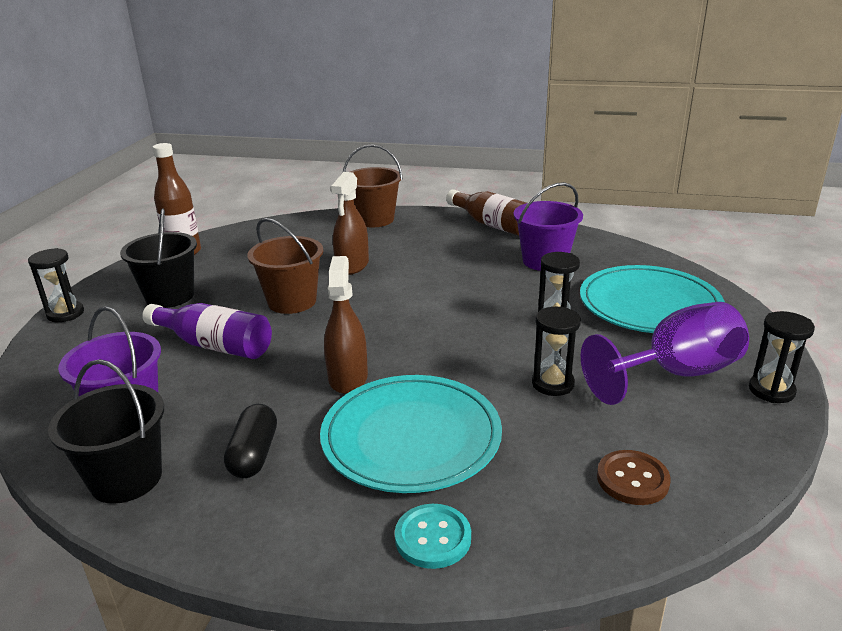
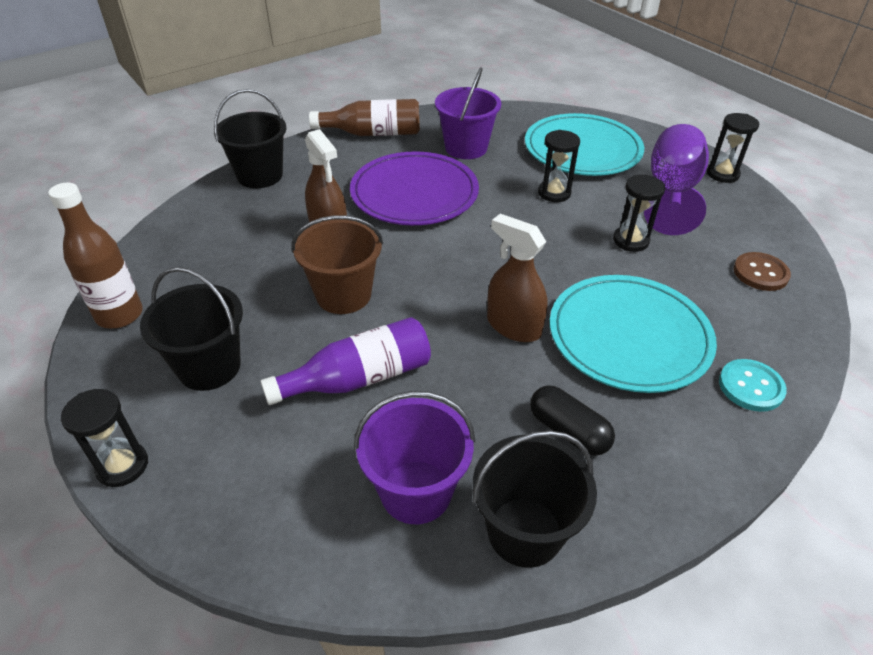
camera: 50 degrees left, 15 degrees up
(374, 219) = (260, 175): brown bucket -> black bucket
(447, 271) = (414, 193): none -> purple plate

